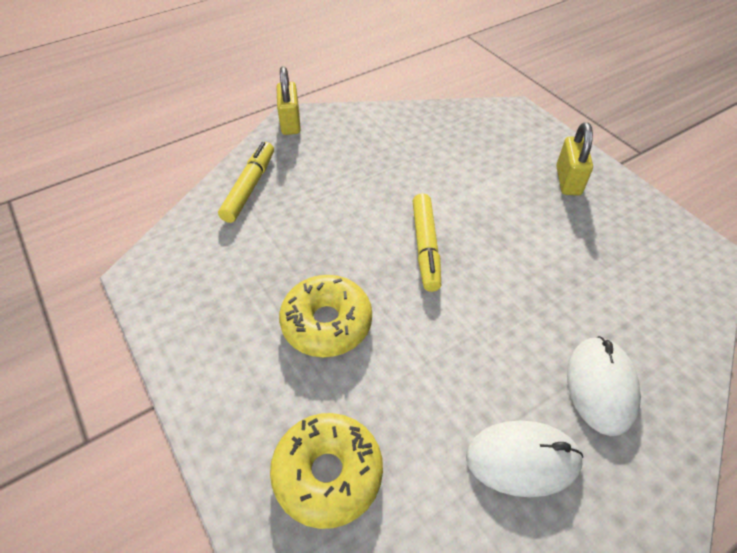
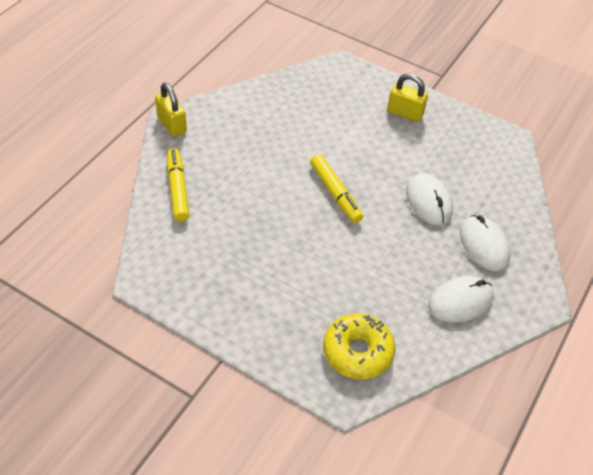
camera: 30 degrees left, 0 degrees up
(327, 323) = (301, 267): yellow donut -> none
(545, 297) = (428, 201): none -> white mouse
(568, 181) = (405, 113): yellow padlock -> yellow padlock turned 45 degrees counterclockwise

